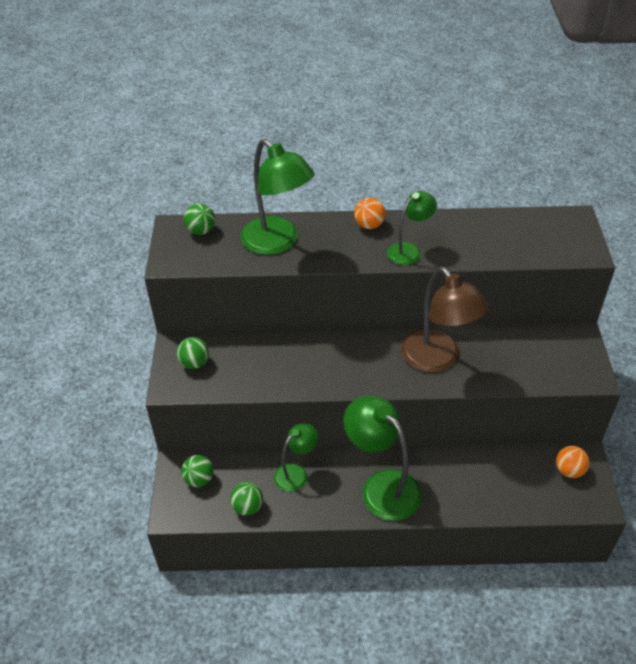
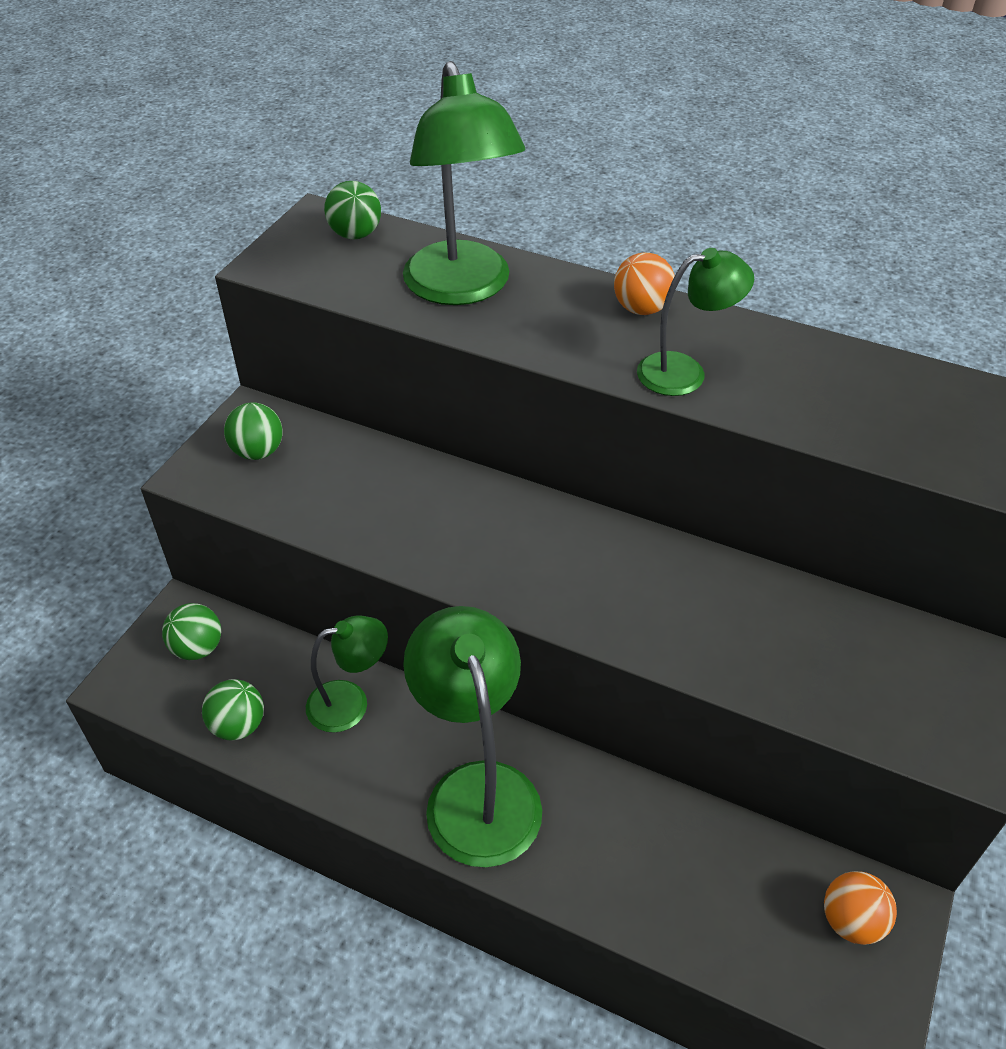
camera: 25 degrees right, 0 degrees up
(437, 360) = (666, 599): brown lamp -> none

